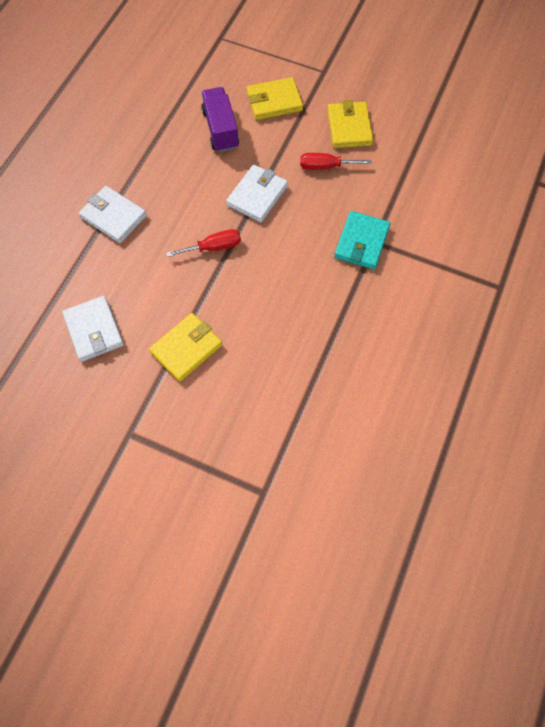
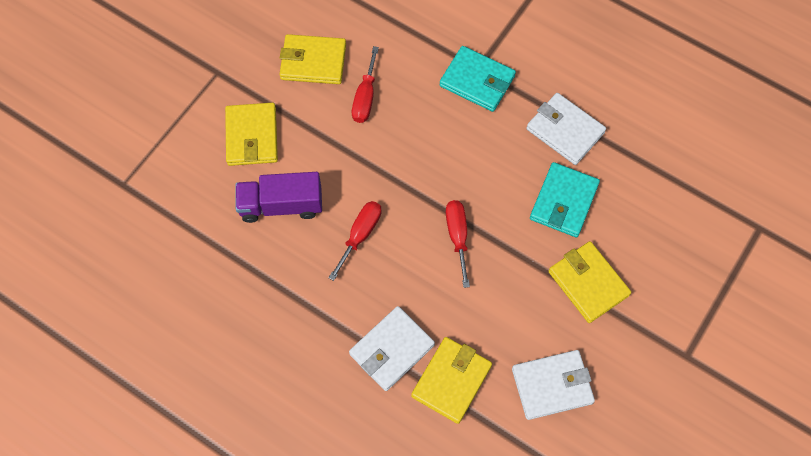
camera: 80 degrees left, 0 degrees up
(92, 259) = (451, 381): none -> yellow wallet
(204, 182) = (360, 235): none -> red screwdriver
(257, 196) = (392, 178): white wallet -> white wallet (565, 131)
(259, 322) = (563, 202): none -> turquoise wallet

